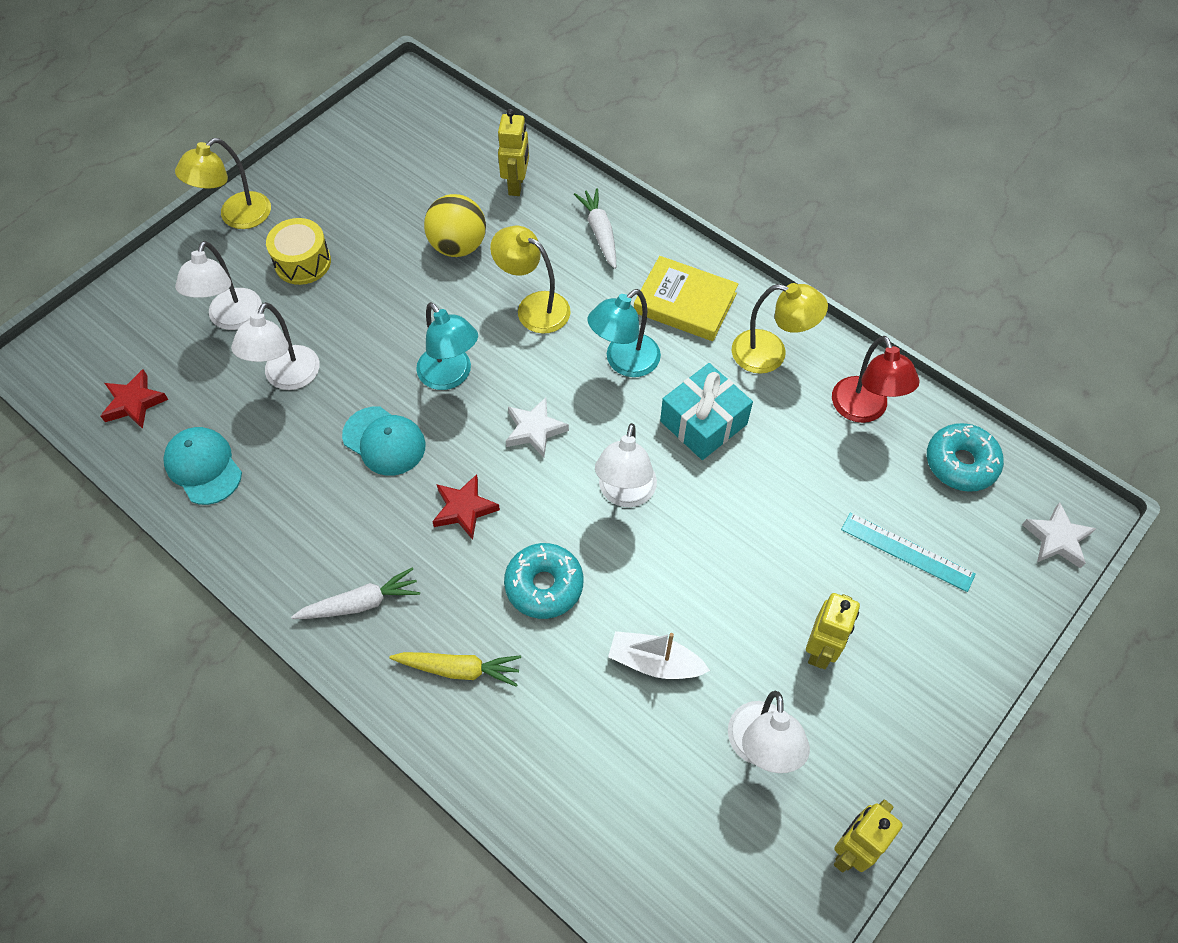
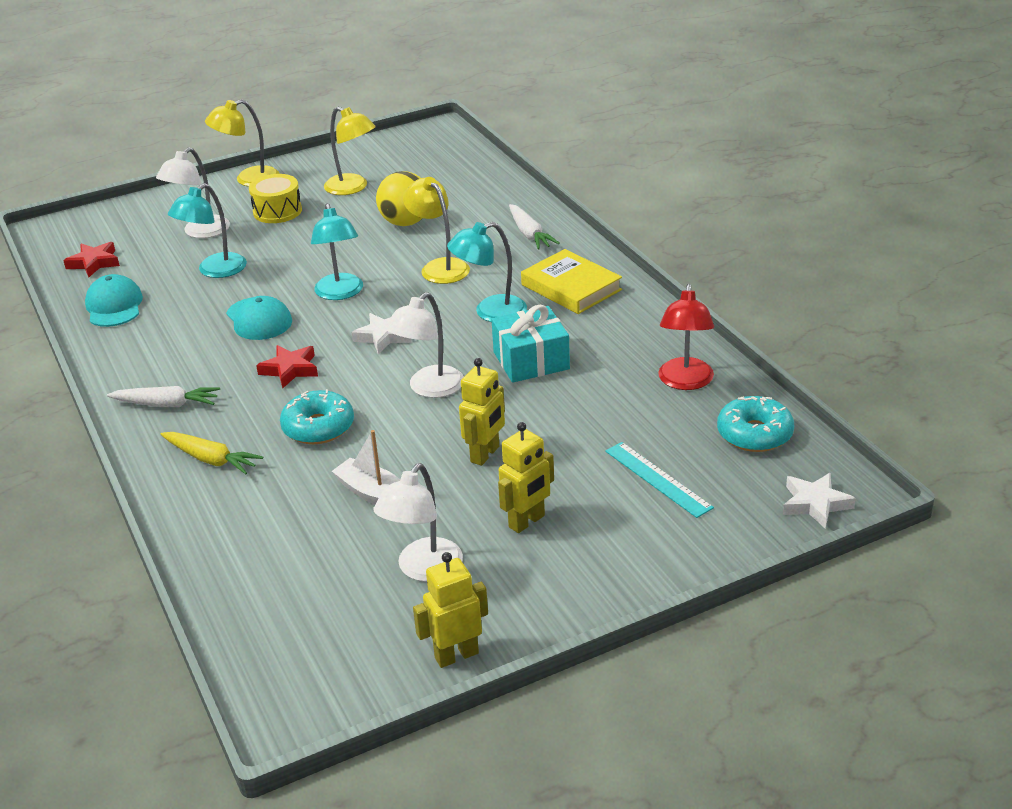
camera: 25 degrees right, 25 degrees down
(287, 378) = (214, 271): white lamp -> turquoise lamp
(516, 185) = (481, 196): yellow robot -> yellow robot (485, 454)
(600, 232) = (529, 234): white carrot -> white carrot turned 150 degrees clockwise
(770, 354) = (624, 331): yellow lamp -> yellow lamp (353, 188)

